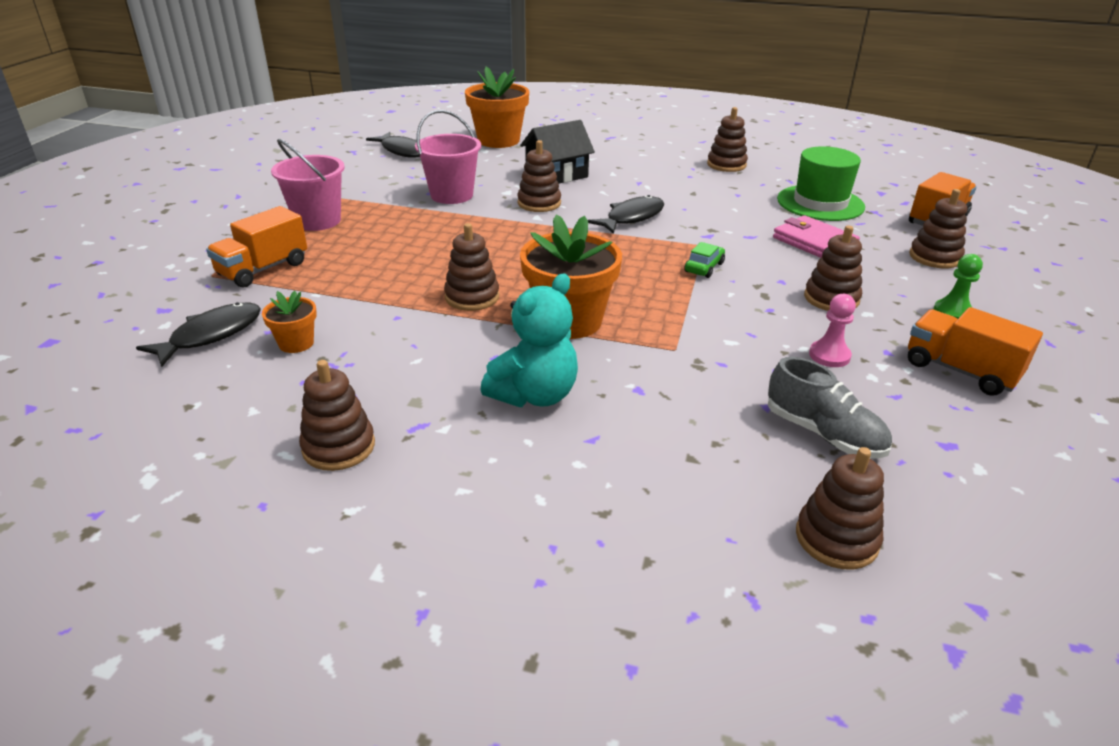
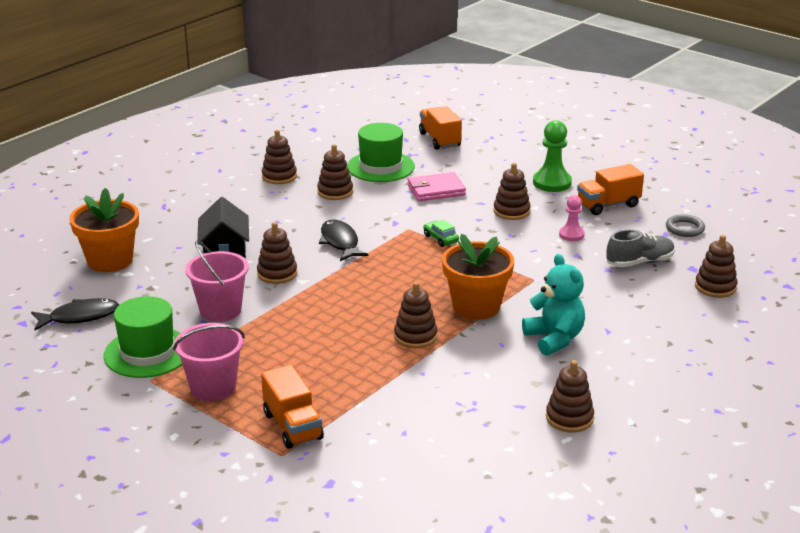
camera: 65 degrees left, 5 degrees down
(211, 335) = (391, 460): black fish -> none
(296, 343) = (431, 421): orange flower pot -> none
(361, 184) = (147, 353): none -> green hat
(934, 257) = (487, 161): brown stacking toy -> brown stacking toy (335, 192)
(953, 312) = (552, 183): green pawn -> green pawn, size x1.65
(995, 464) = (685, 229): none -> grey ring

